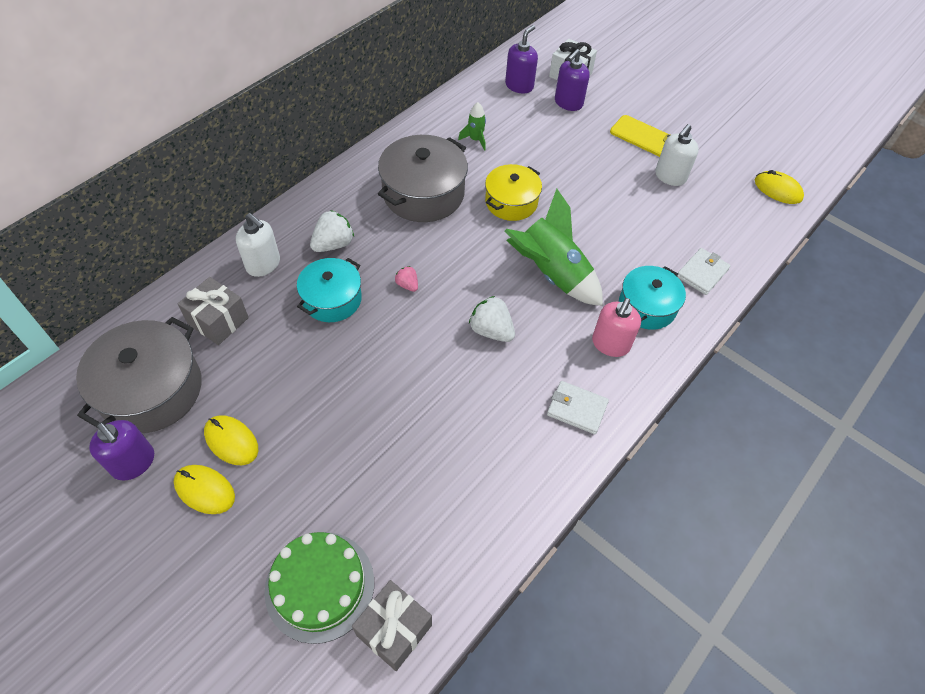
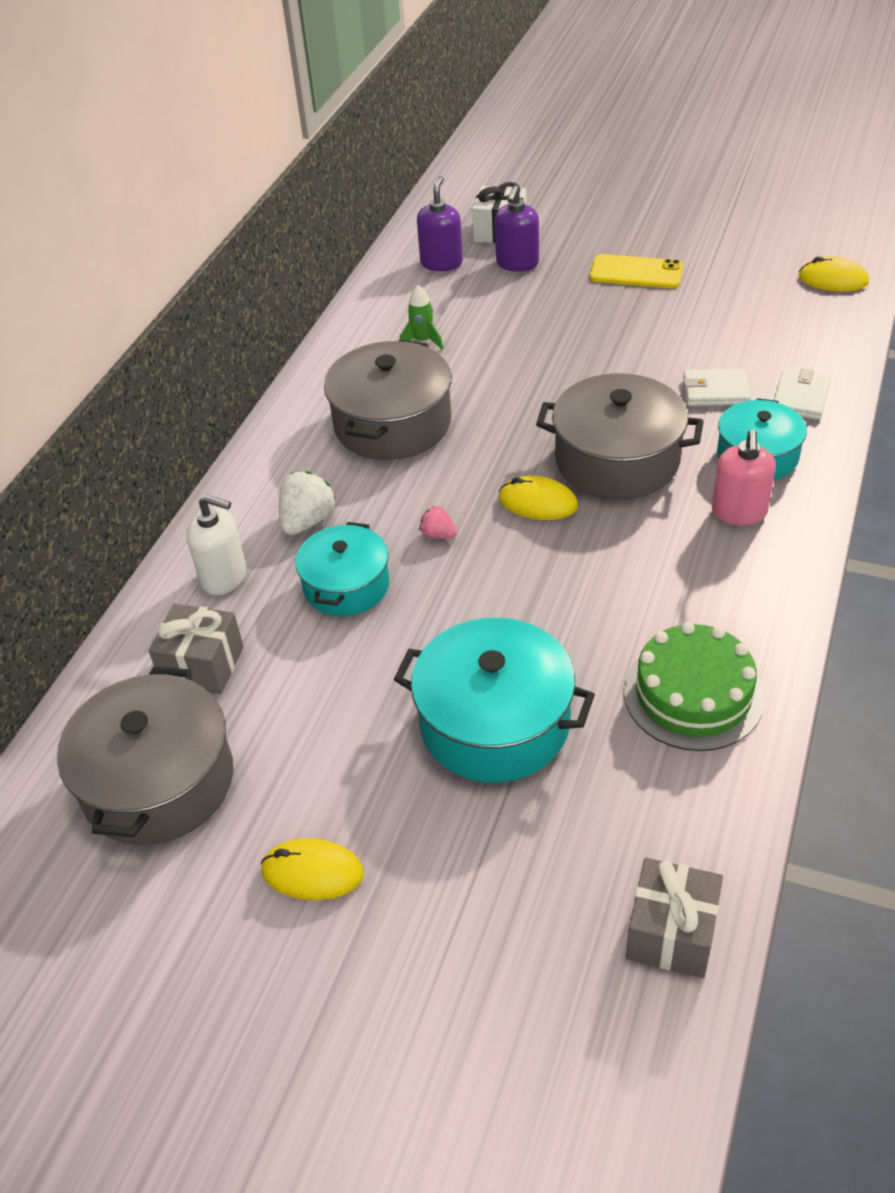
camera: 15 degrees left, 10 degrees down
(134, 463) = (189, 878): purple soap dispenser -> none
(231, 441) = (313, 801): yellow mouse -> yellow mouse (537, 502)
(320, 586) = (542, 922): green cake -> green cake (693, 694)
(368, 433) = (494, 723): none -> turquoise pot
(491, 331) = (580, 549): white strawberry -> none
(511, 202) = (514, 396): yellow pot -> none
(551, 274) = (617, 460): green rocket -> grey pot
(577, 409) = (743, 598): white wallet -> white wallet (715, 391)
(670, 176) = (695, 306): white soap dispenser -> none

